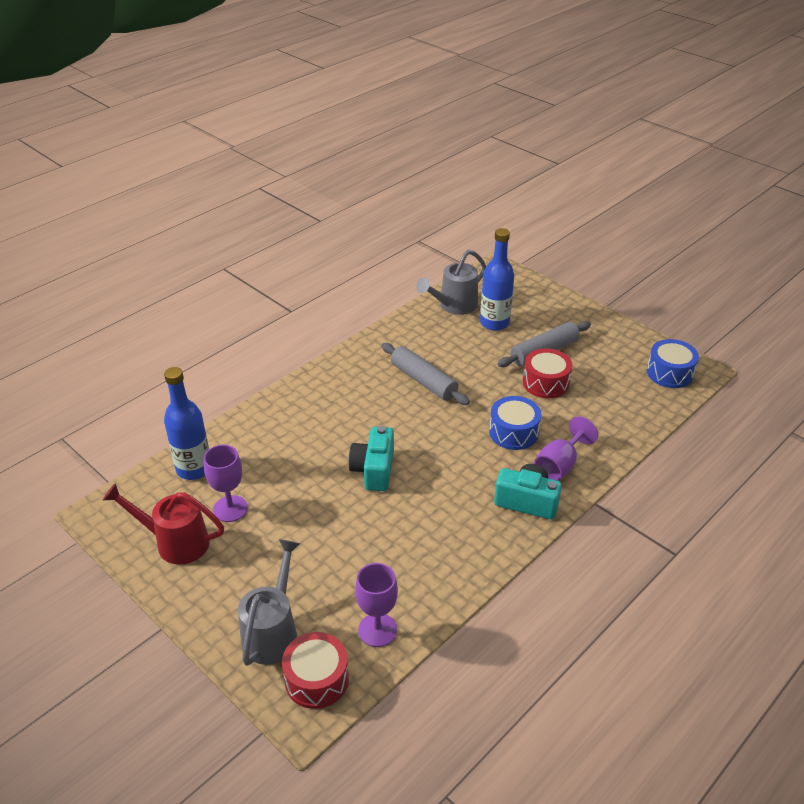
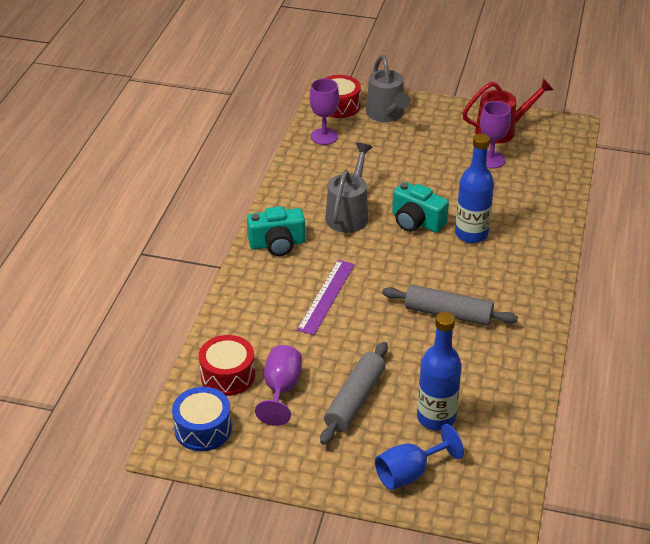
camera: 150 degrees right, 0 degrees up
(194, 469) = (549, 172): blue bottle -> blue bottle (471, 234)
(374, 470) = (416, 221): turquoise camera -> turquoise camera turned 150 degrees clockwise
(454, 306) = (501, 423): grey watering can -> grey watering can (349, 214)
(513, 432) = (326, 296): blue drum -> purple ruler
(537, 303) = (409, 473): none -> blue goblet
(545, 383) = (329, 361): red drum -> red drum (228, 375)
(559, 465) = (267, 282): purple goblet -> purple goblet (281, 389)

